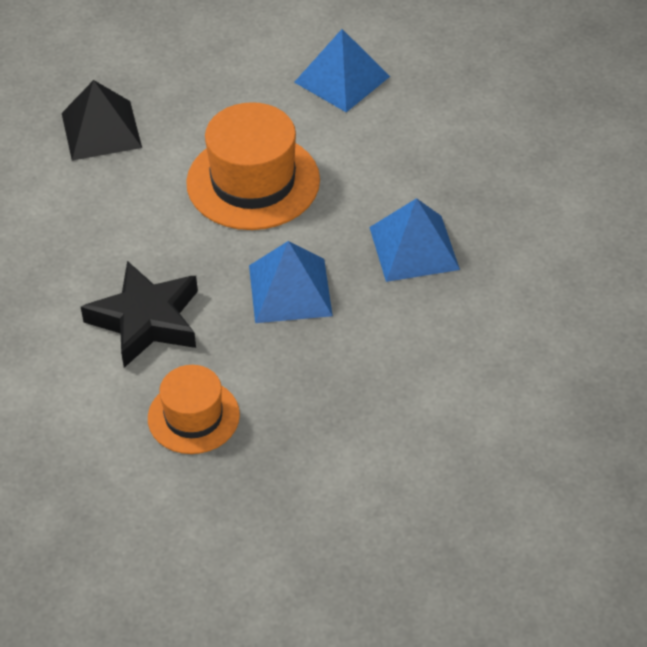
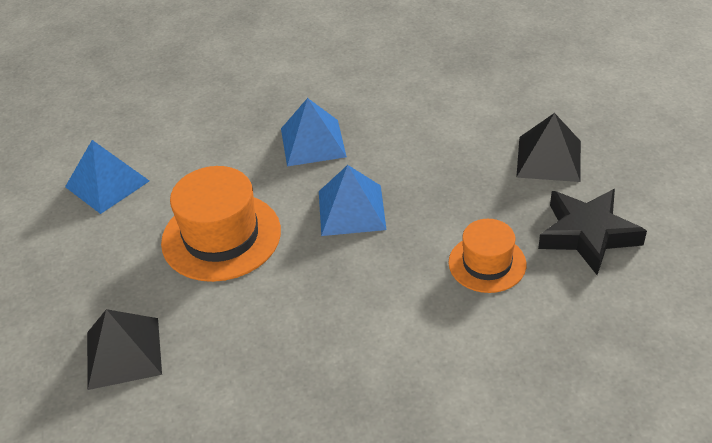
camera: 85 degrees left, 5 degrees down
(146, 320) = (381, 301): black star -> black star (588, 235)
(381, 493) = (548, 158): none -> black pyramid

